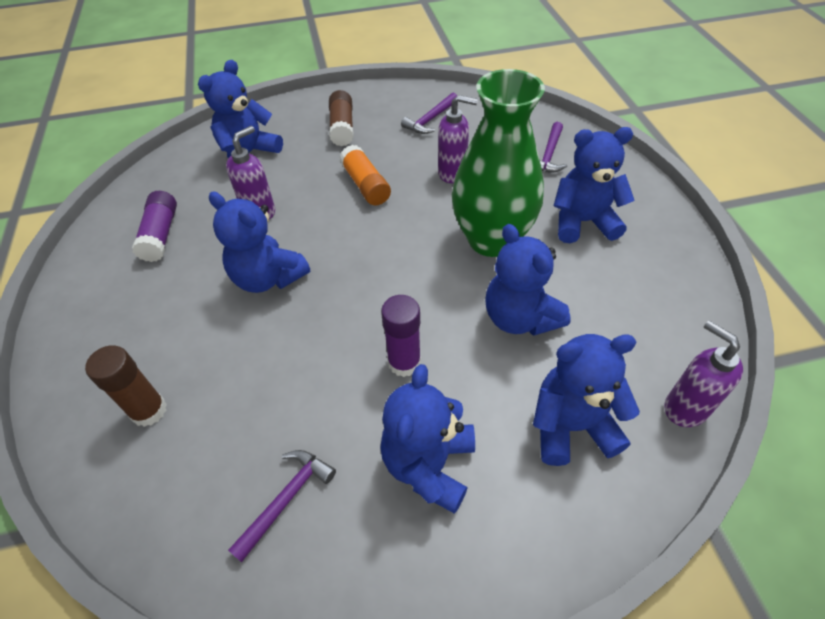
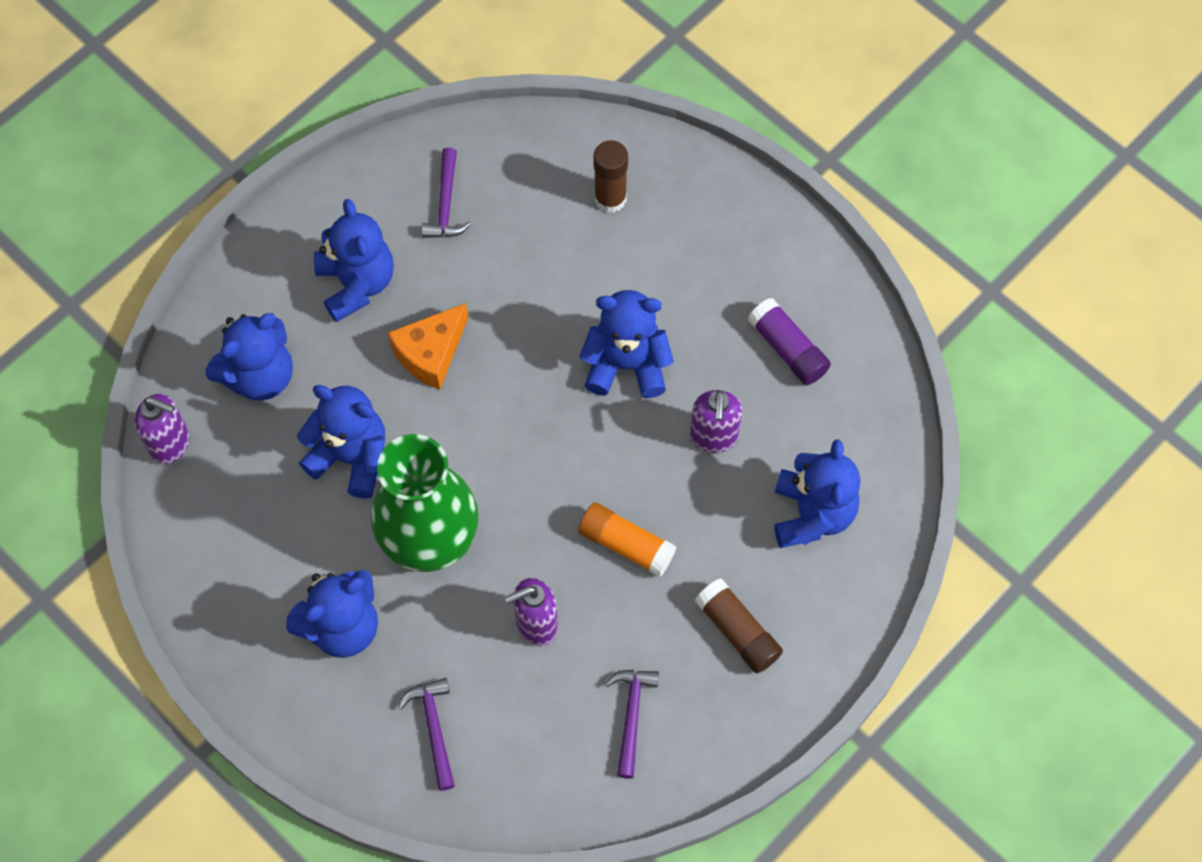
camera: 145 degrees right, 15 degrees up
(404, 362) = (431, 353): purple glue stick -> orange cheese

